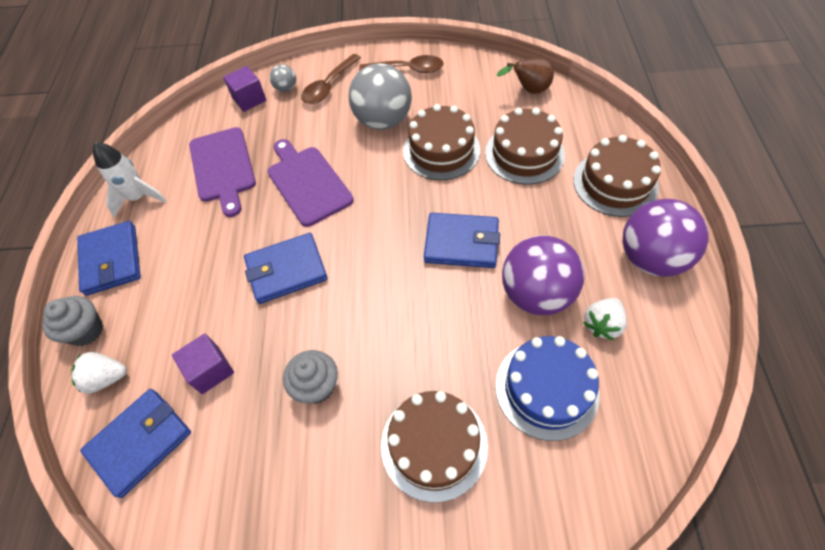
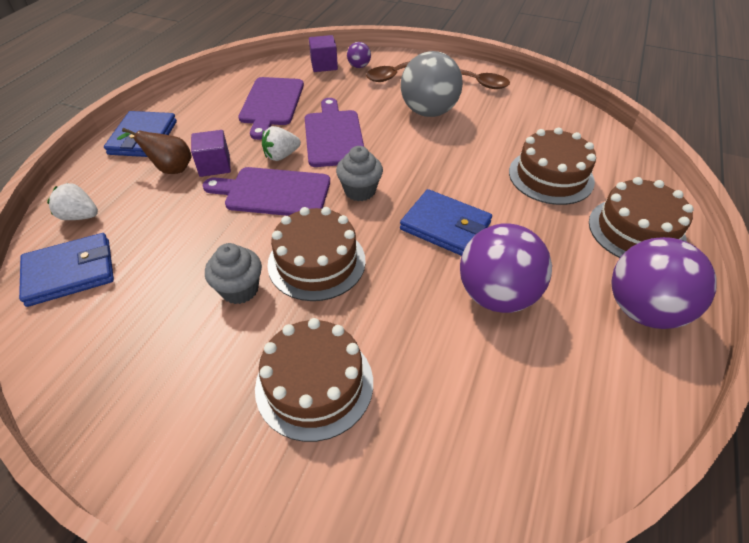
camera: 20 degrees right, 10 degrees down
(86, 330) = (90, 178): grey cupcake -> grey cupcake (360, 191)
(139, 198) = (193, 104): white rocket -> none
(210, 370) = (161, 242): purple cube -> purple cube (214, 165)
(286, 88) = (359, 66): grey ball -> purple ball
(286, 270) = (273, 192): blue wallet -> purple cutting board
(441, 150) = (469, 149): brown cake -> brown cake (316, 262)
(529, 90) = (584, 129): brown pear -> brown pear (170, 169)
(546, 389) = (459, 383): blue cake -> none
(602, 324) = (554, 349): white strawberry -> white strawberry (281, 156)

